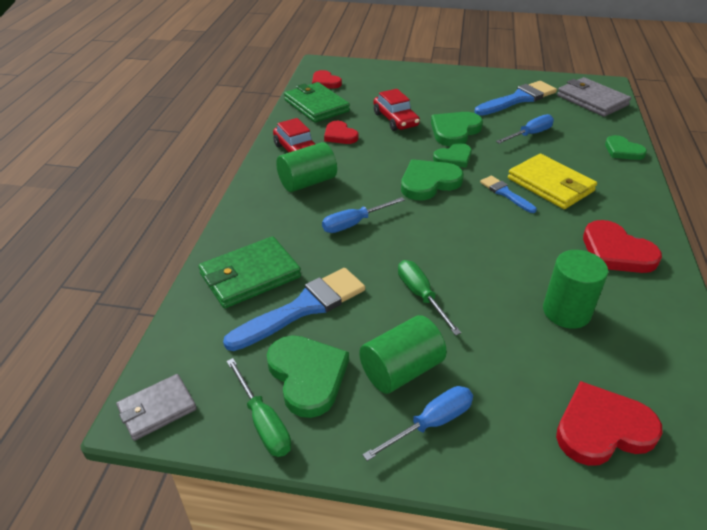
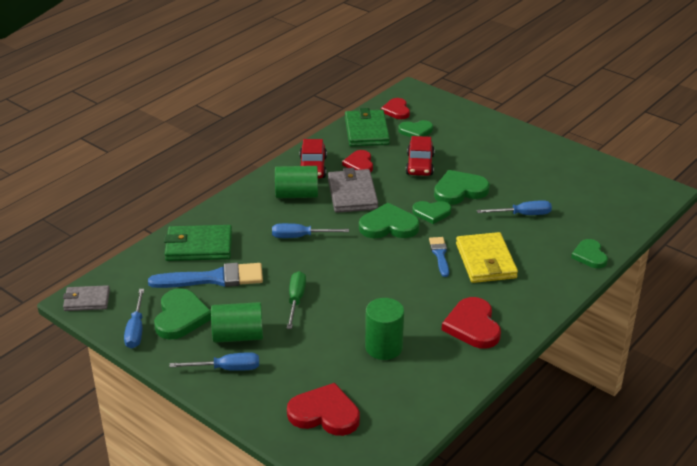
camera: 30 degrees right, 5 degrees down
(263, 422) = (136, 330): green screwdriver -> blue screwdriver
(361, 94) = (416, 131): none -> green heart
(518, 99) = (554, 179): blue brush -> none
(592, 100) = (626, 202): grey wallet -> grey wallet (352, 194)

